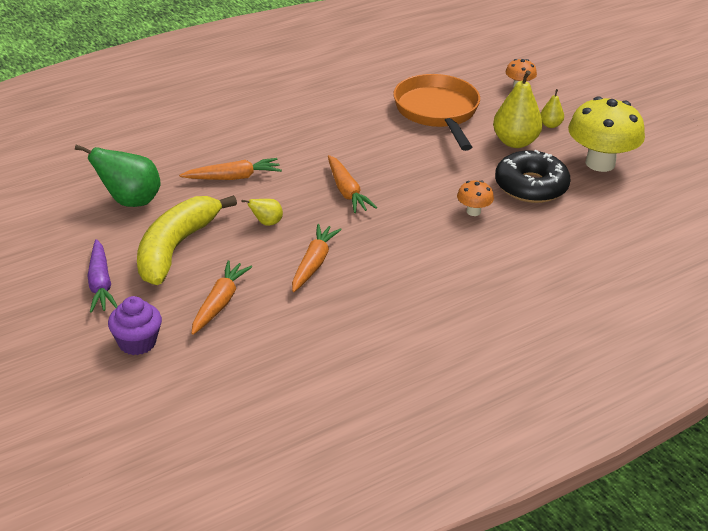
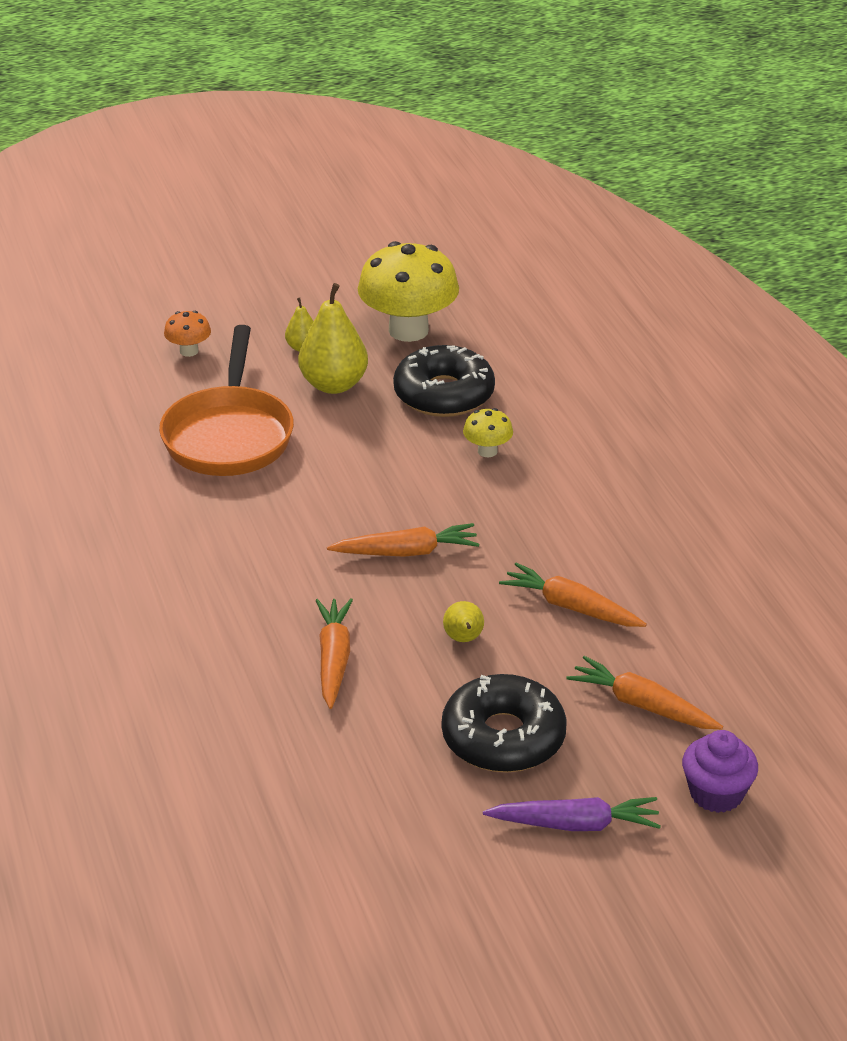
camera: 75 degrees left, 0 degrees up
(129, 201) = (365, 779): green pear -> none
(175, 248) = (503, 737): yellow banana -> black donut
(437, 112) = (229, 435): orange pan -> orange pan turned 90 degrees counterclockwise
(473, 211) = (487, 451): orange mushroom -> yellow mushroom

